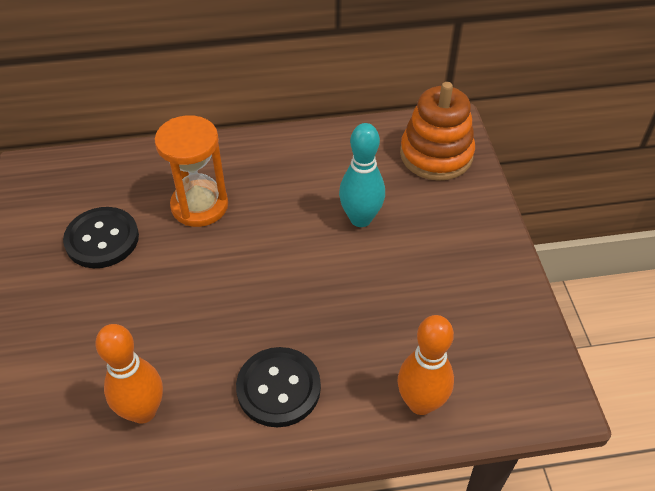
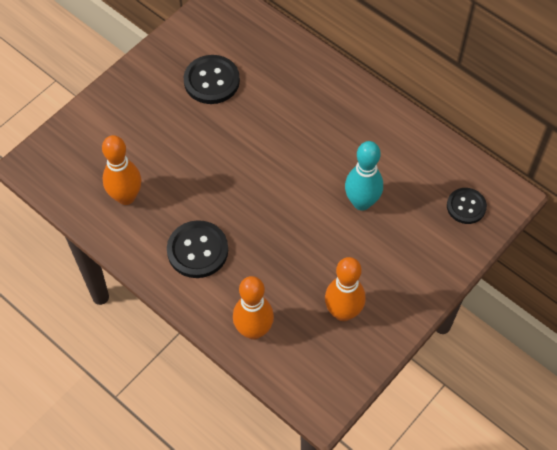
camera: 50 degrees right, 10 degrees up
(199, 205) = (284, 108): orange hourglass -> none
(436, 155) = (466, 206): orange stacking toy -> black button
(465, 312) = (343, 312): none -> orange bowling pin

